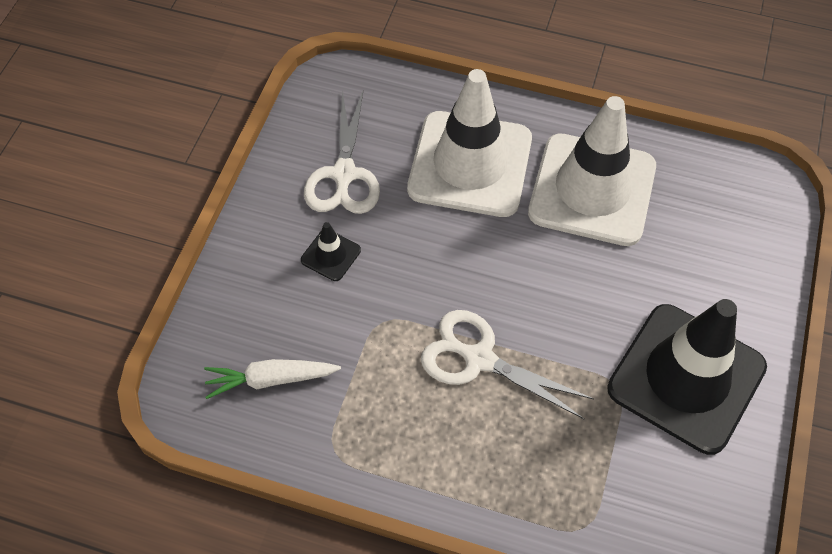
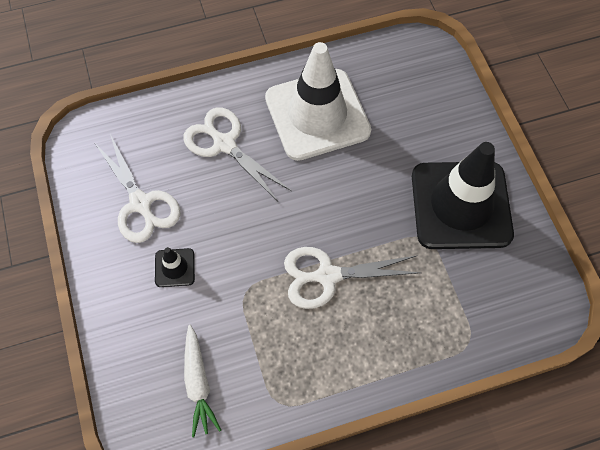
camera: 35 degrees left, 5 degrees up
(271, 379) = (198, 383): white carrot -> white carrot turned 60 degrees counterclockwise
(470, 164) = (224, 144): white traffic cone -> white scissors

